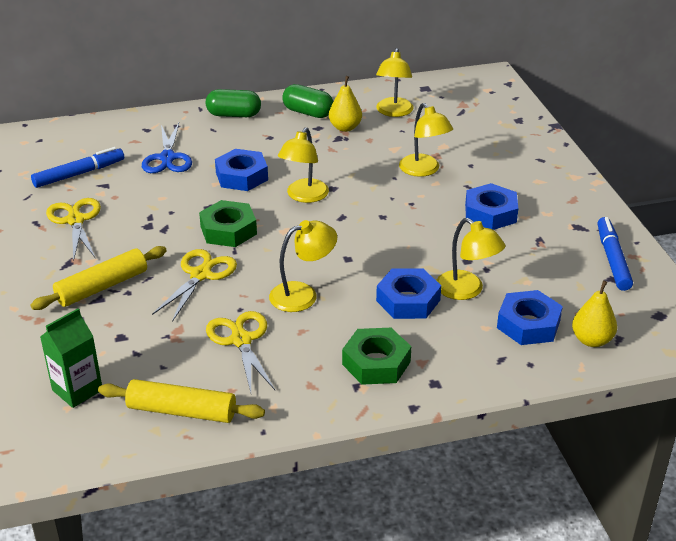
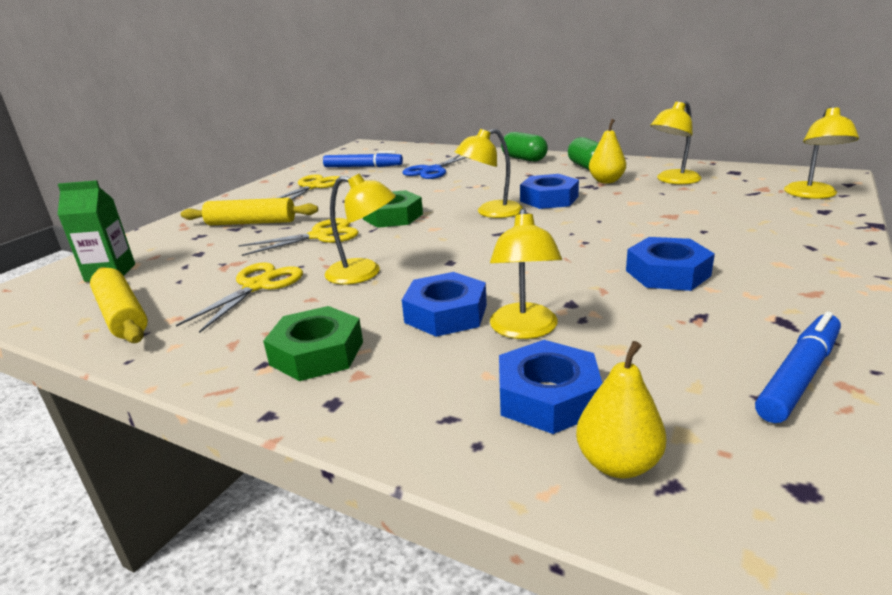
camera: 45 degrees right, 10 degrees down
(241, 176) = (464, 190): blue nut -> blue nut (549, 199)
(424, 170) = (640, 222): yellow lamp -> yellow lamp (812, 195)

